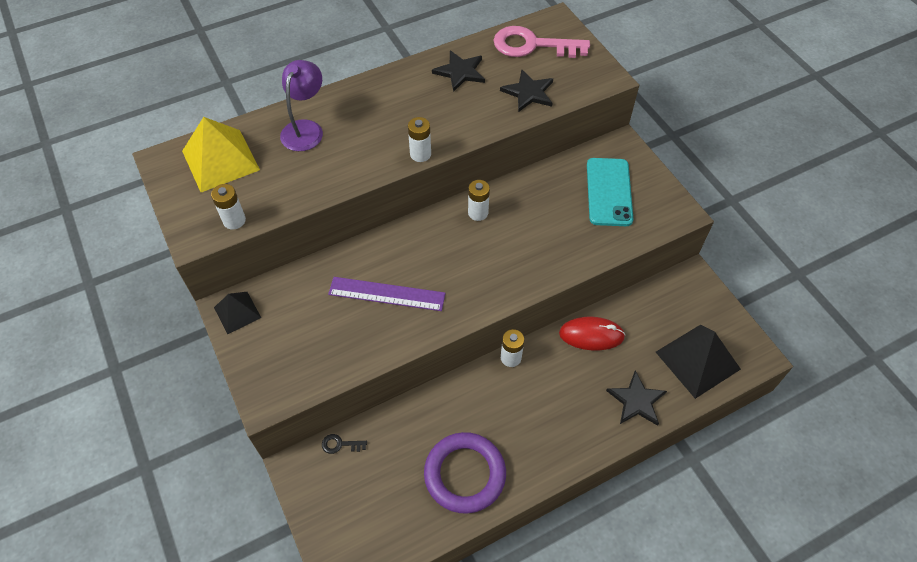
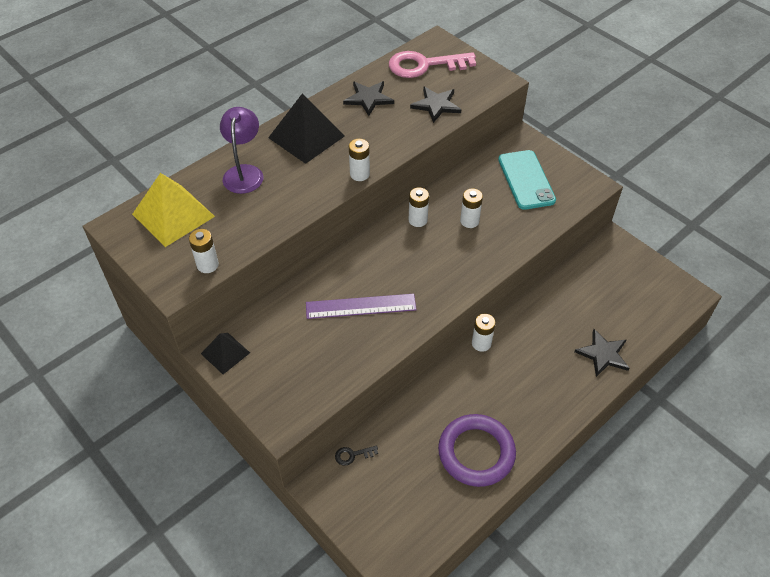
camera: 15 degrees left, 5 degrees down
(531, 225) = (469, 221): none -> white battery
(591, 335) = (545, 308): red mouse -> none
(697, 360) = (642, 309): black pyramid -> black pyramid (306, 137)

